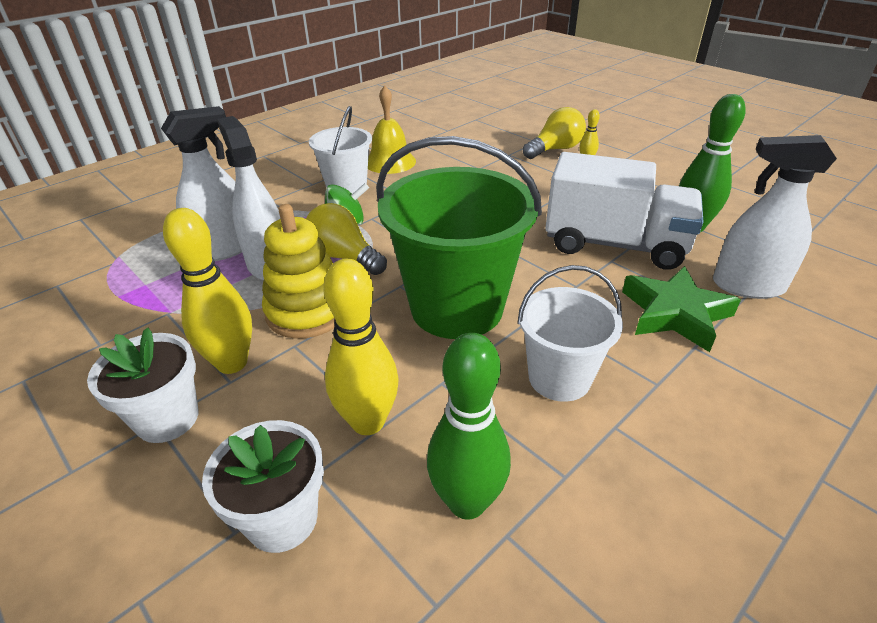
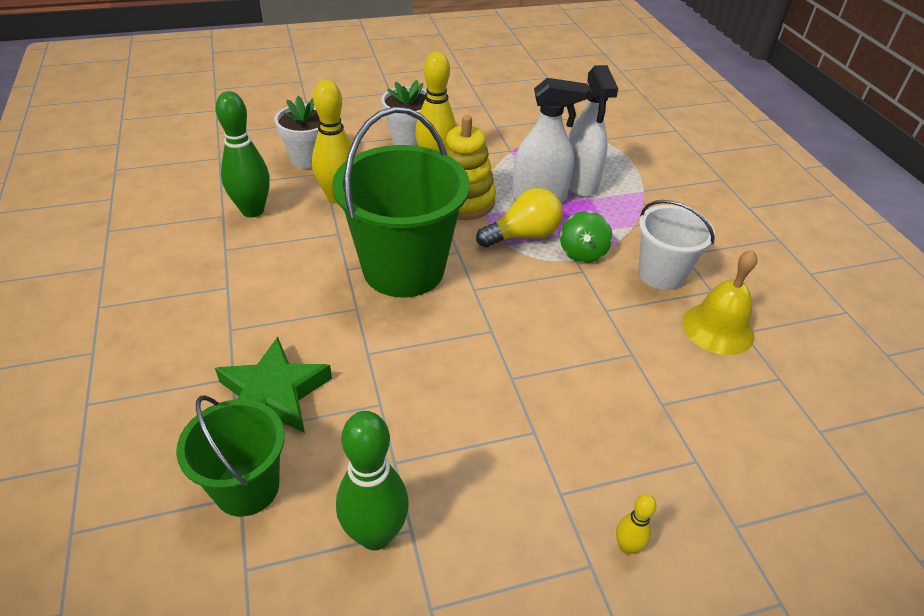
camera: 115 degrees right, 5 degrees up
(555, 149) = (690, 531): yellow light bulb -> none
(559, 378) = (287, 284): white bucket -> none
(614, 244) = (402, 426): white truck -> none
(747, 286) = (247, 487): white spray bottle -> green bucket

